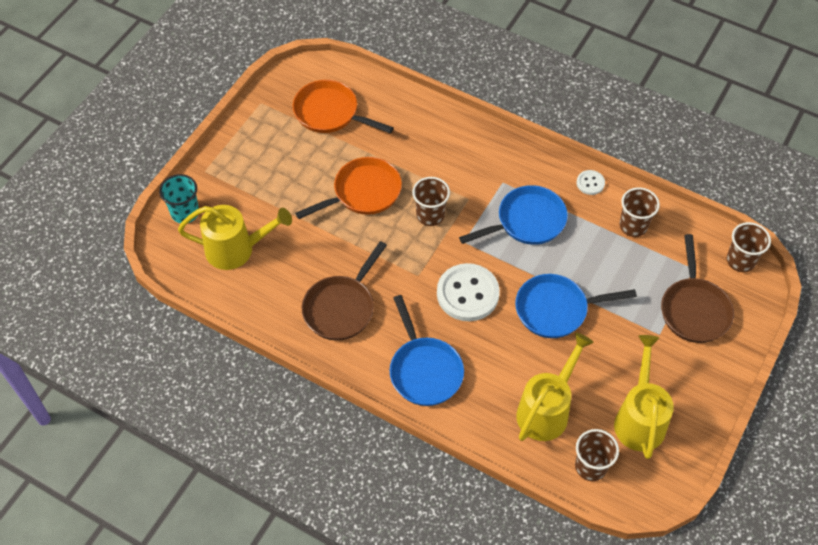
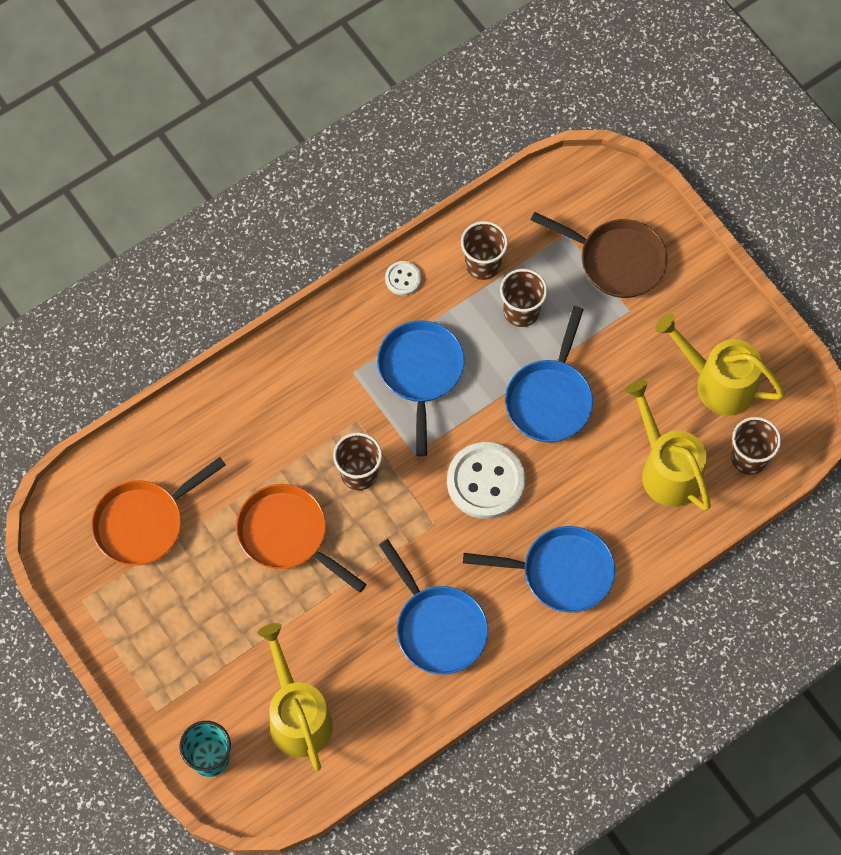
camera: 65 degrees left, 10 degrees up
(237, 249) = (297, 715): yellow watering can -> yellow watering can turned 45 degrees counterclockwise
(341, 308) = (437, 627): brown pan -> blue pan
(363, 192) = (287, 535): orange pan -> orange pan turned 45 degrees counterclockwise
(740, 261) = (580, 181): brown cup -> brown cup (521, 311)

